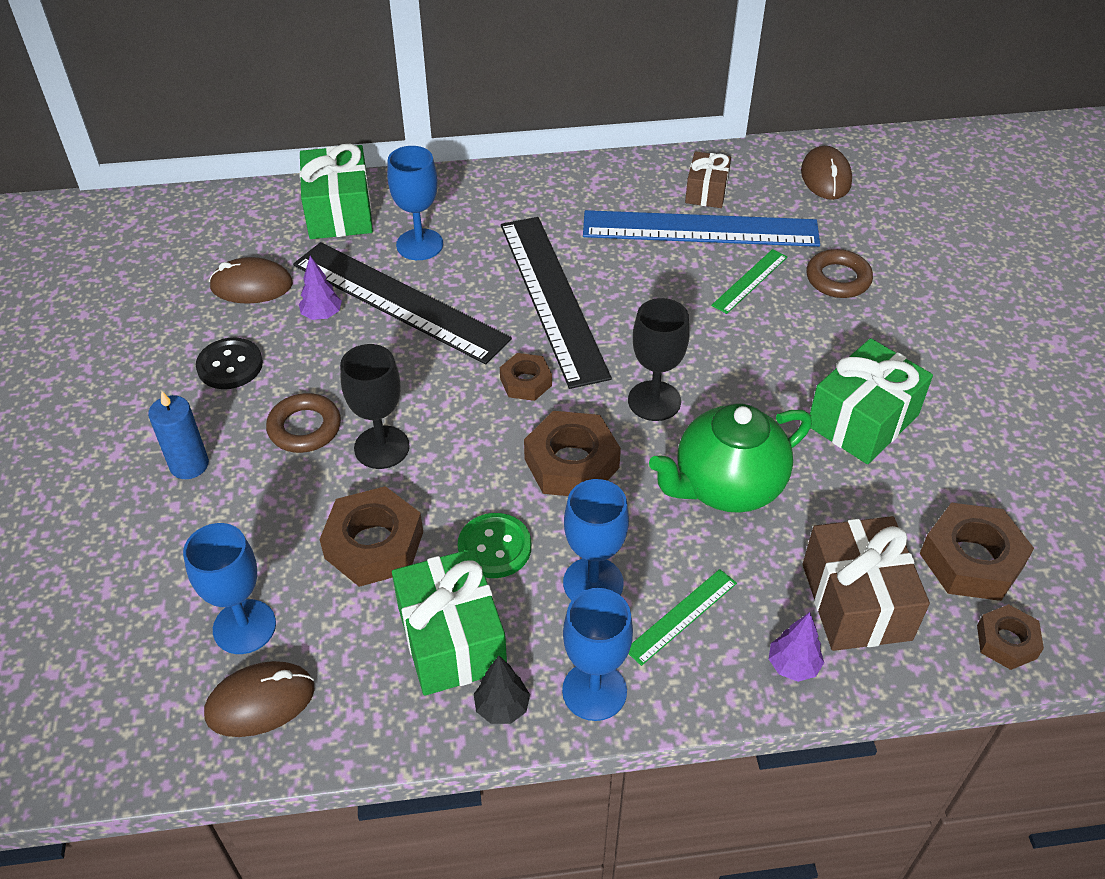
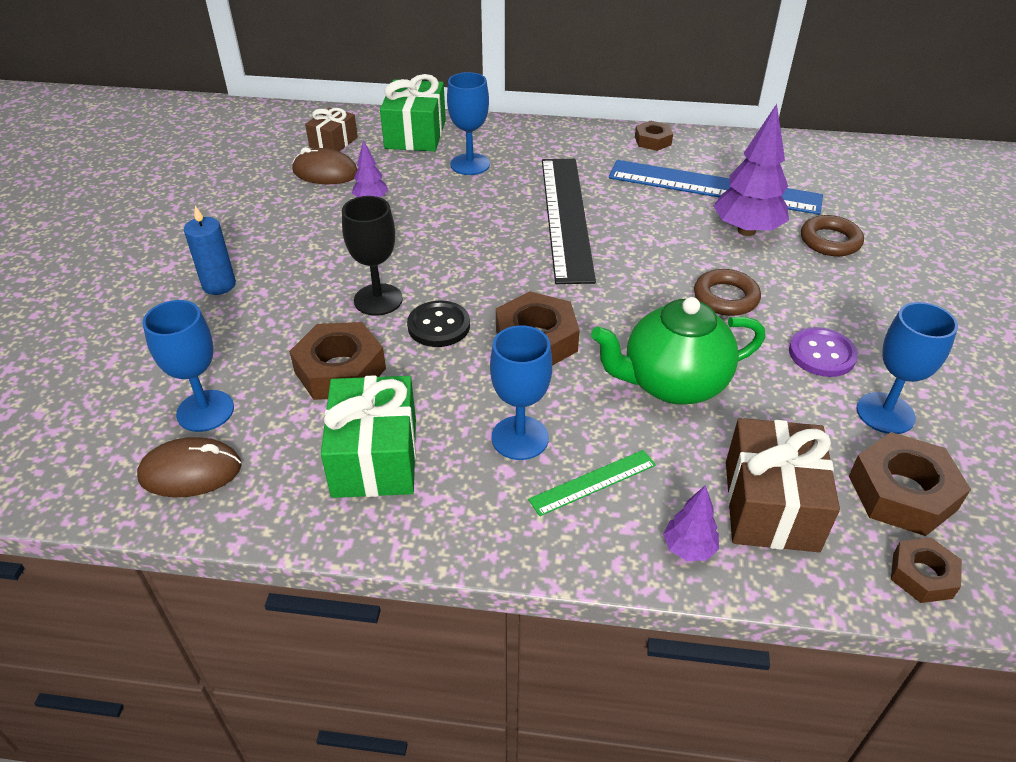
camera: 15 degrees right, 5 degrees down
(230, 365) = (283, 222): black button -> black button (439, 326)
(304, 428) = (322, 275): brown ring -> brown ring (725, 297)
(399, 301) = (437, 200): black ruler -> none
(494, 547) = (442, 392): green button -> none
(502, 707) = (396, 523): black tree -> none
(526, 382) = (519, 273): brown nut -> brown nut (653, 141)
(594, 691) = (487, 528): blue goblet -> blue goblet (885, 413)
(654, 401) = (628, 306): black goblet -> none
(706, 192) = (728, 162): brown gift -> brown gift (333, 142)
(750, 281) = (746, 230): green ruler -> purple tree
(825, 177) = (840, 166): brown mouse -> none
(862, 420) = (822, 354): green gift -> purple button

